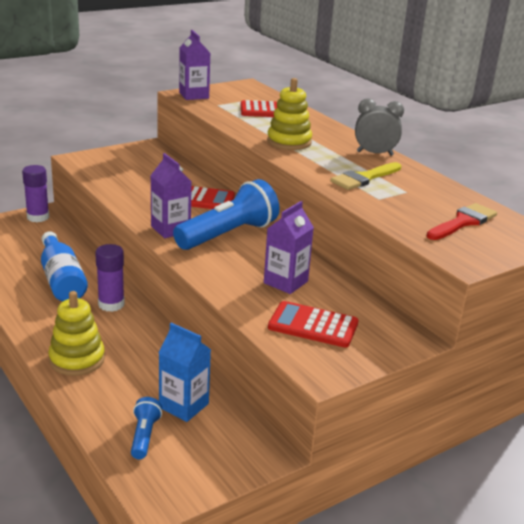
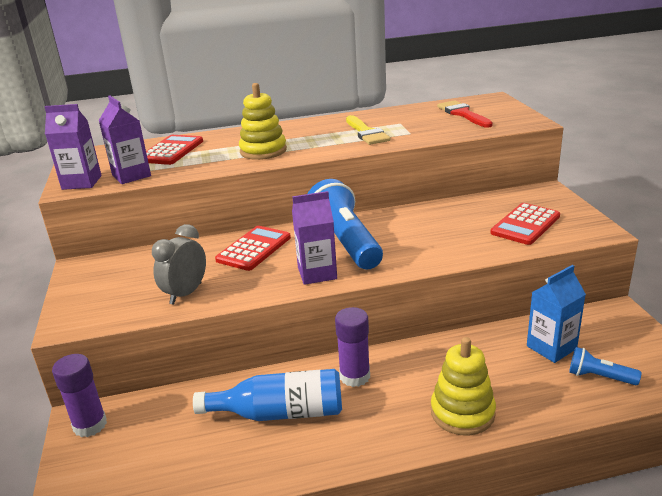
camera: 65 degrees left, 0 degrees up
(285, 282) = (449, 226): purple carton -> purple carton (131, 175)
(375, 153) = (314, 123): grey clock -> grey clock (185, 293)

